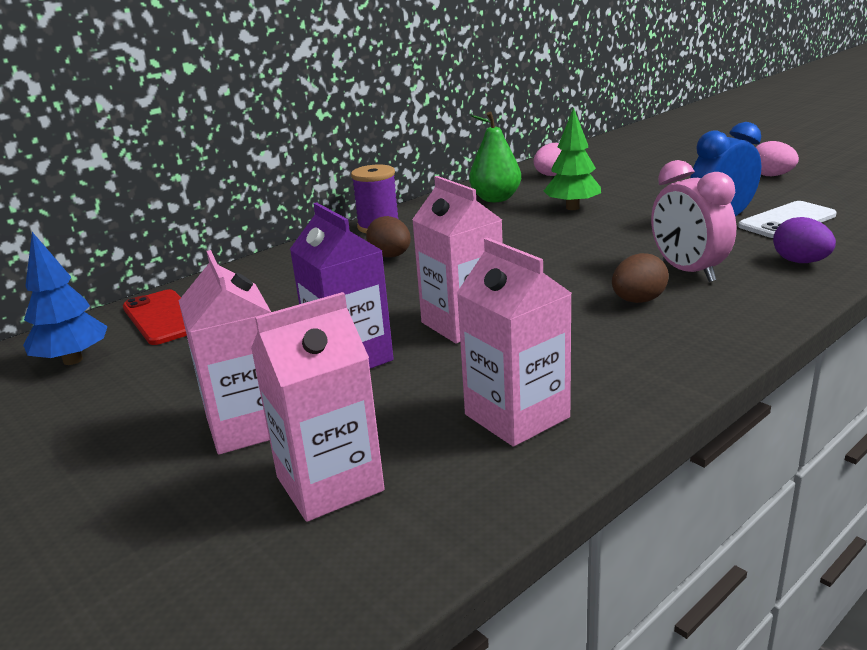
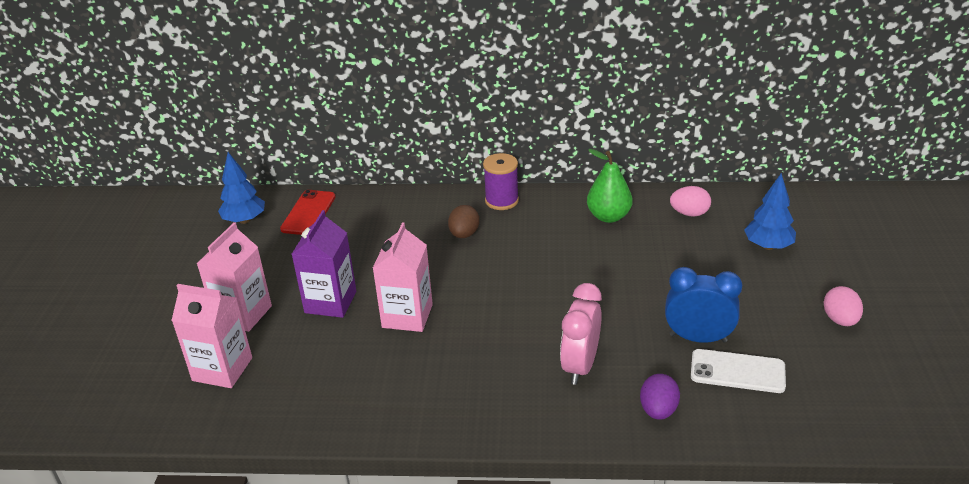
camera: 45 degrees right, 10 degrees up
(517, 416) = (329, 392): pink carton -> none
(572, 208) = (634, 258): green tree -> none
(638, 301) = (510, 366): brown egg -> none
(643, 168) = (768, 246): none -> blue tree

